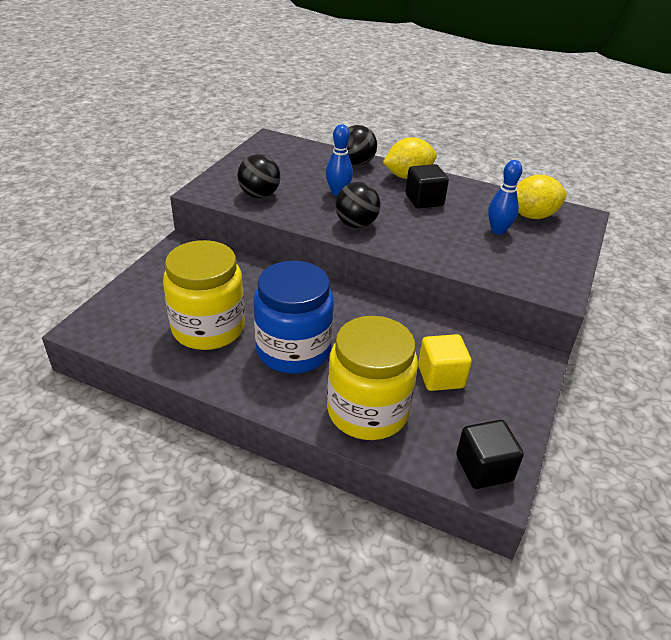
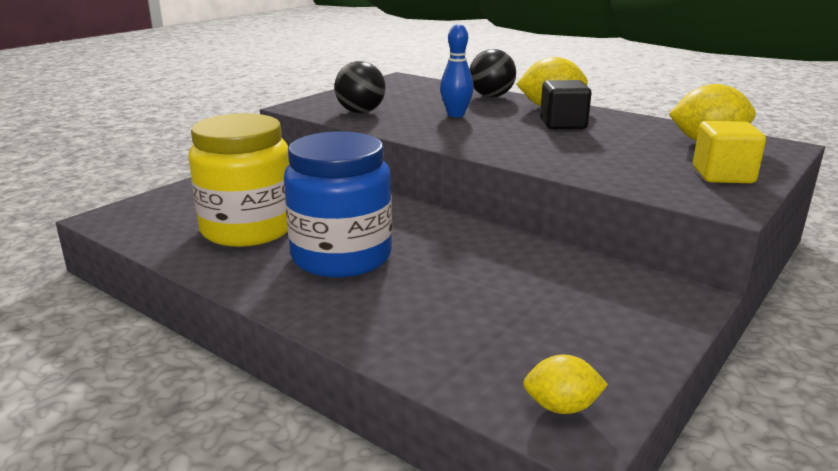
camera: 15 degrees right, 15 degrees down
(356, 224) = (464, 137): black ball -> none
(367, 411) = (410, 323): yellow jar -> none
(440, 377) = (533, 300): yellow cube -> yellow cube (722, 175)
(484, 468) = (561, 407): black cube -> yellow lemon
(498, 230) = (653, 151): blue bowling pin -> none

